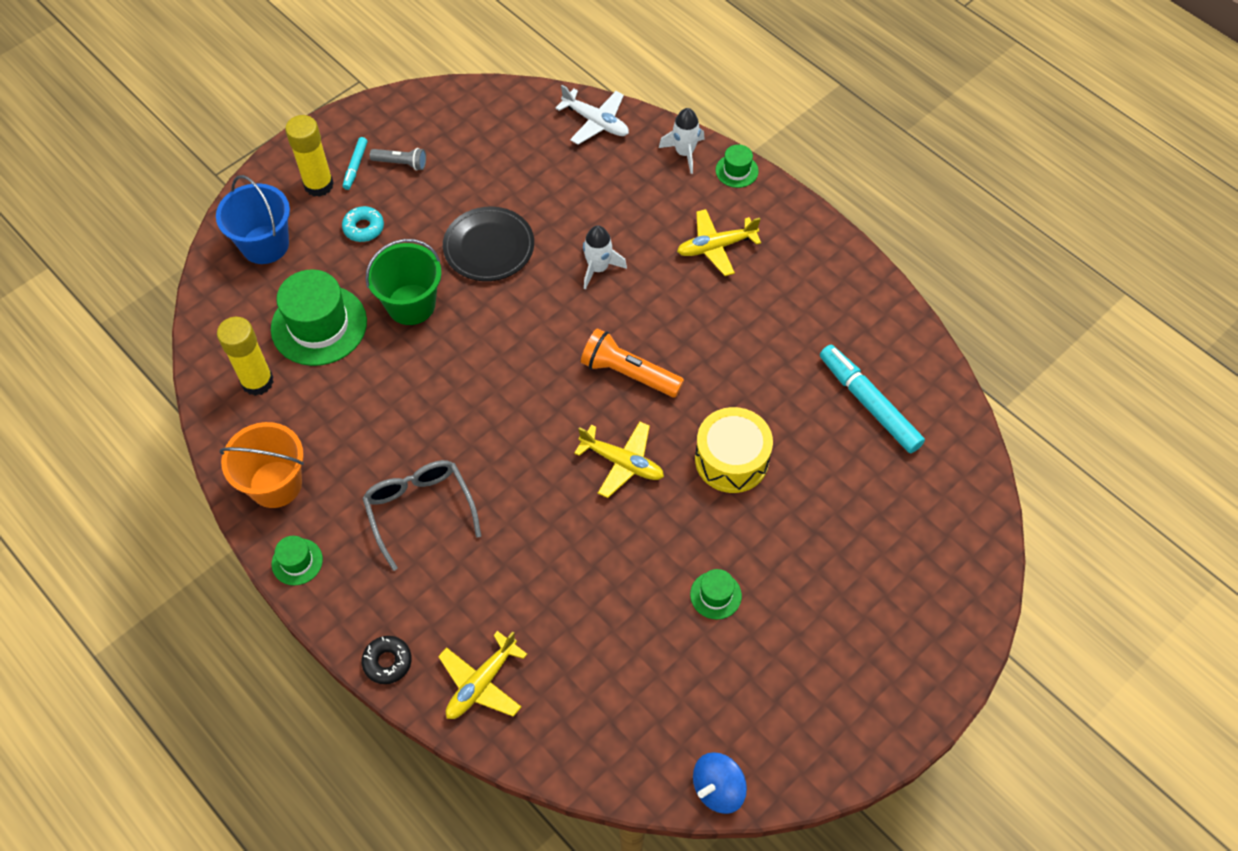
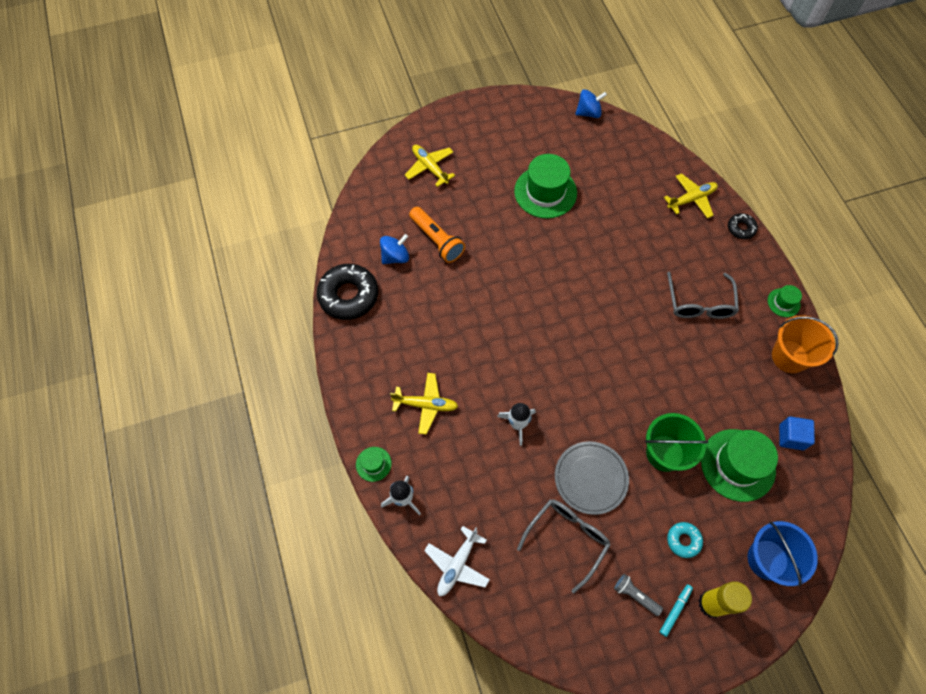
camera: 155 degrees left, 5 degrees up
(257, 381) = (791, 437): yellow glue stick -> blue cube
(489, 247) = (591, 478): black plate -> grey plate
(492, 183) = (567, 539): none -> grey glasses
(596, 122) = (457, 564): white plane -> white plane turned 120 degrees counterclockwise
(622, 462) = (563, 282): yellow plane -> yellow plane (430, 167)
(628, 373) = (533, 337): orange flashlight -> orange flashlight (437, 240)
(715, 595) = (545, 192): green hat -> green hat, size x2.07
(731, 459) = (497, 257): yellow drum -> none
(869, 403) = (395, 257): turquoise marker -> blue spinning top
(892, 329) = (348, 295): none -> black donut

